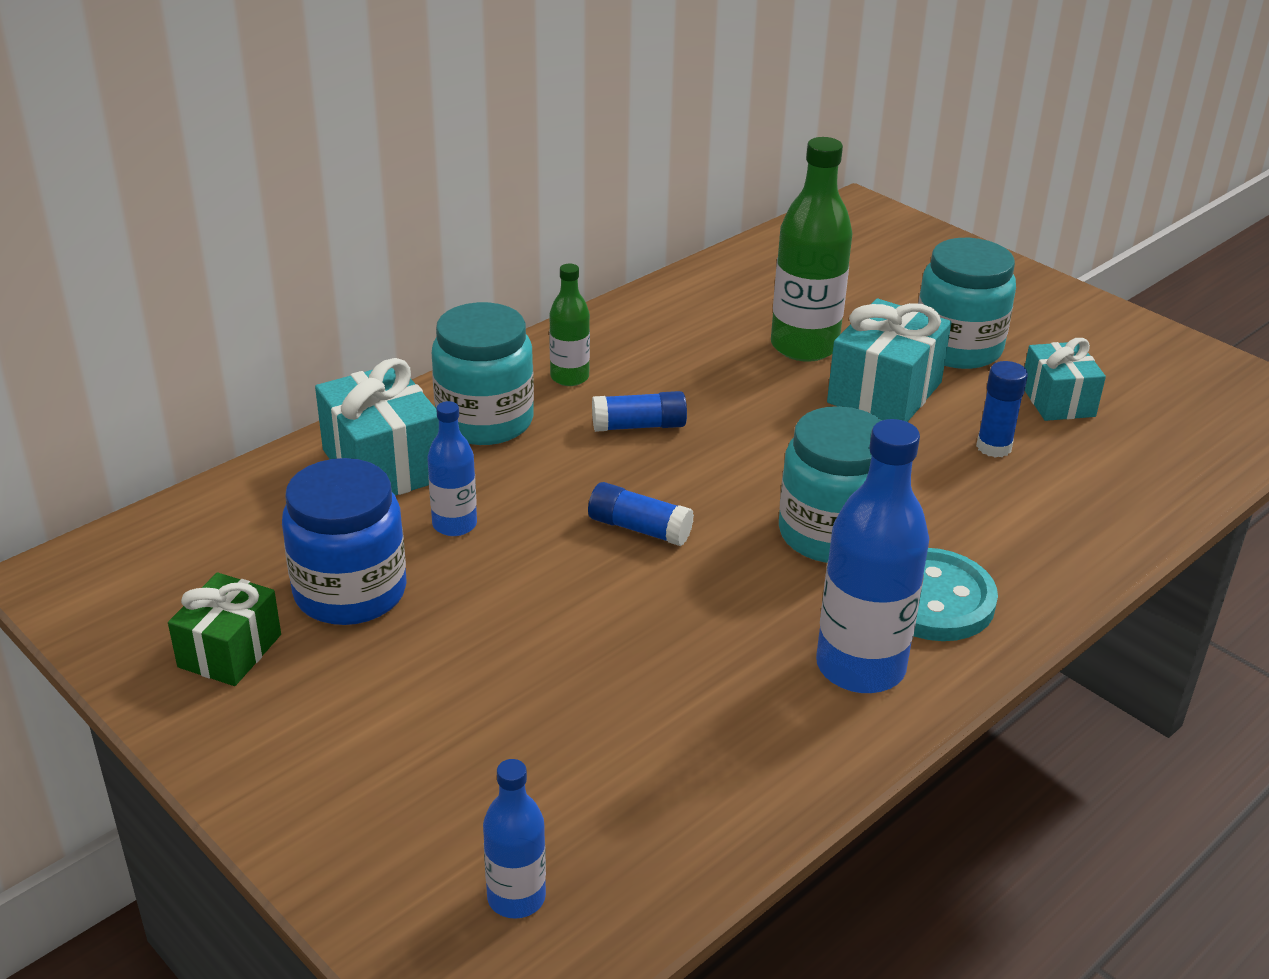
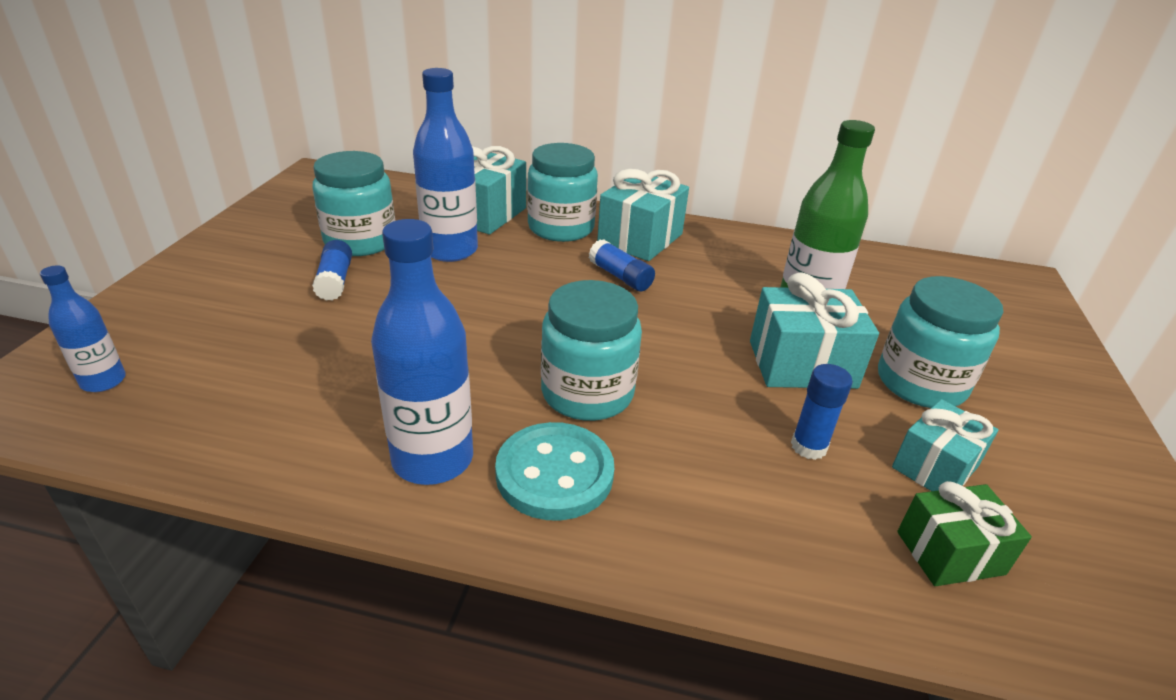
camera: 55 degrees right, 0 degrees up
(230, 651) = (286, 227): green gift -> green gift (950, 553)
(350, 592) = (360, 241): blue jar -> turquoise jar
(454, 525) = (450, 250): blue bottle -> blue bottle, size x1.82
(569, 377) = (640, 238): green bottle -> turquoise gift
(639, 528) = (509, 311): blue glue stick -> blue glue stick (335, 281)

